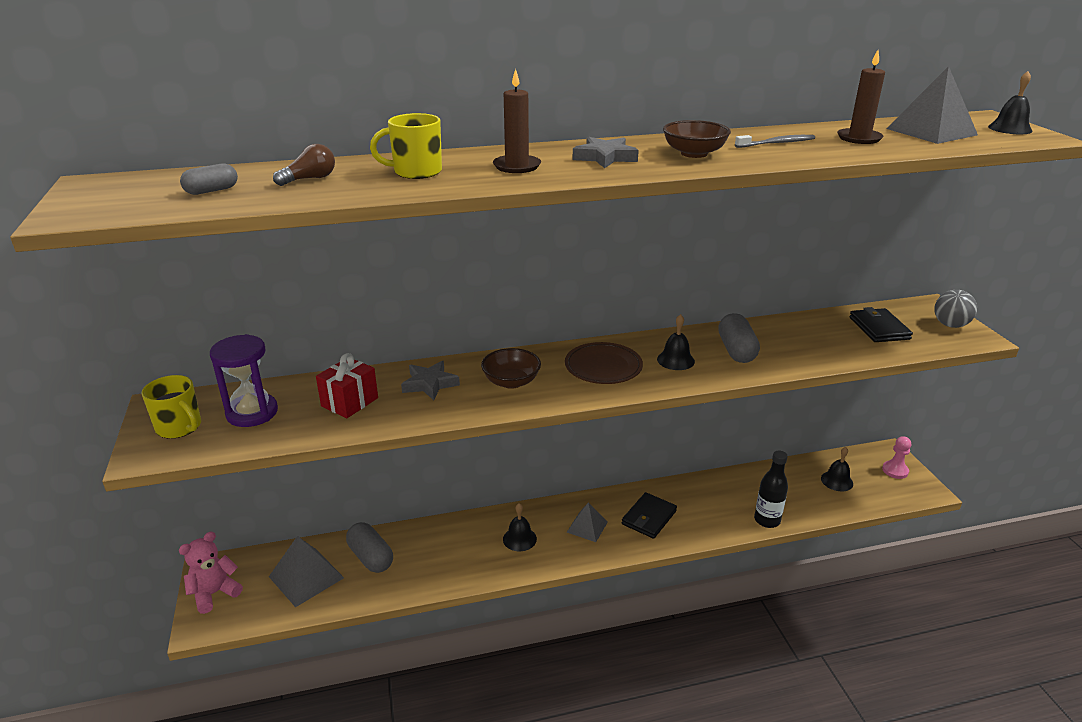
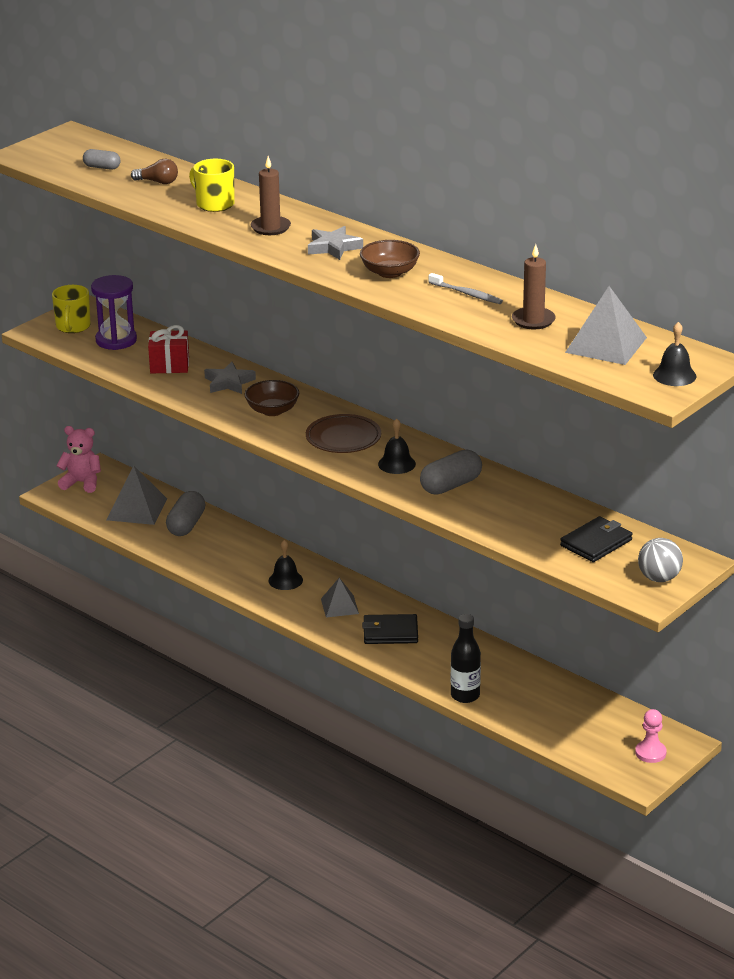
camera: 55 degrees right, 0 degrees up
(837, 481) = (583, 720): black bell -> none

